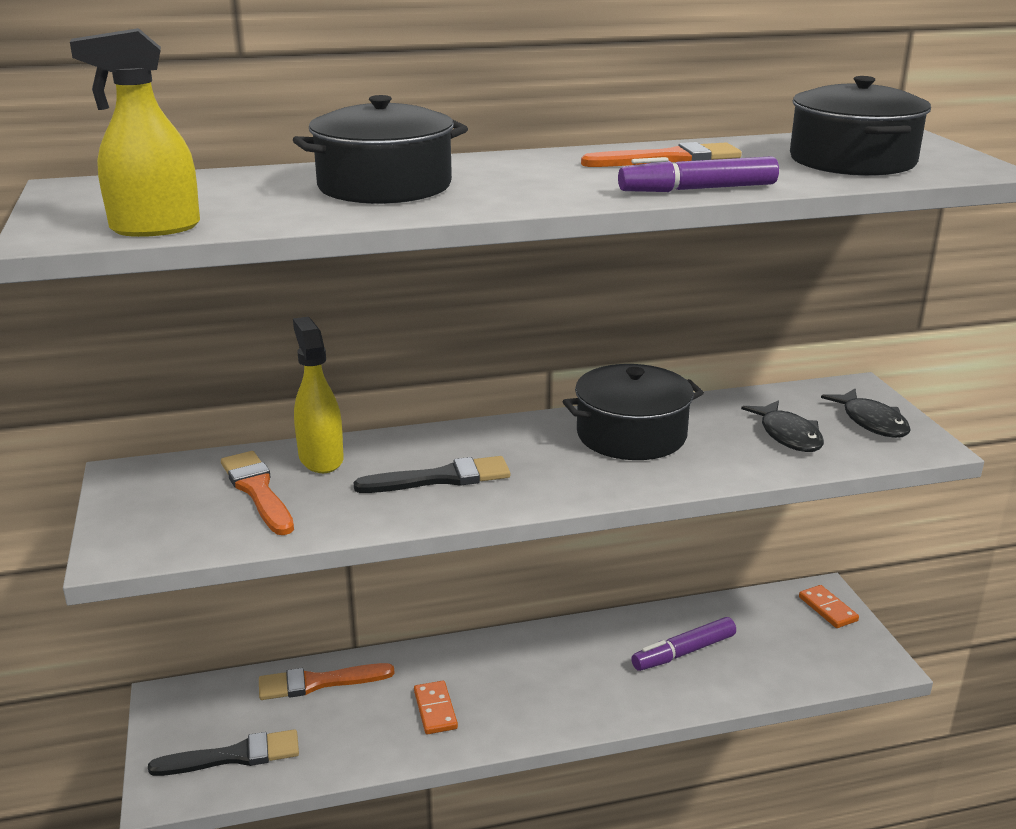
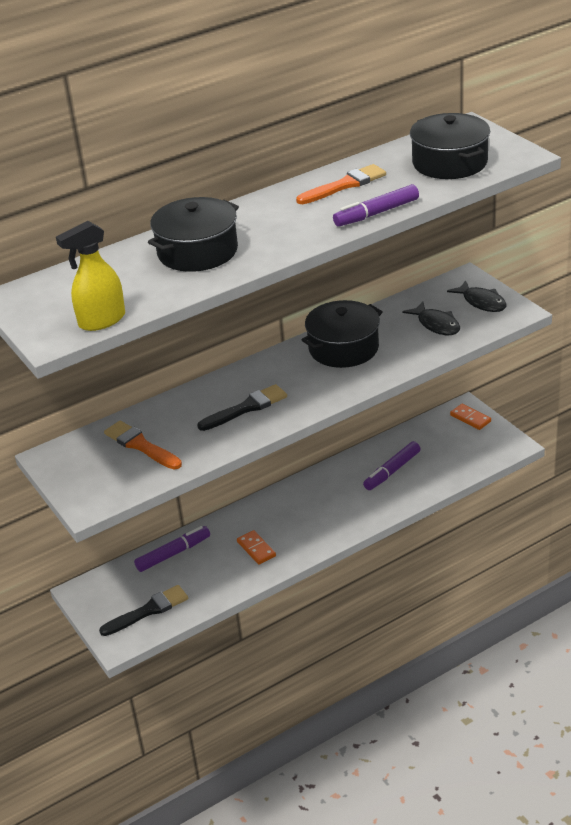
camera: 15 degrees left, 10 degrees up
(319, 682) = (173, 554): orange brush -> purple marker
(321, 458) = (163, 414): yellow spray bottle -> none

